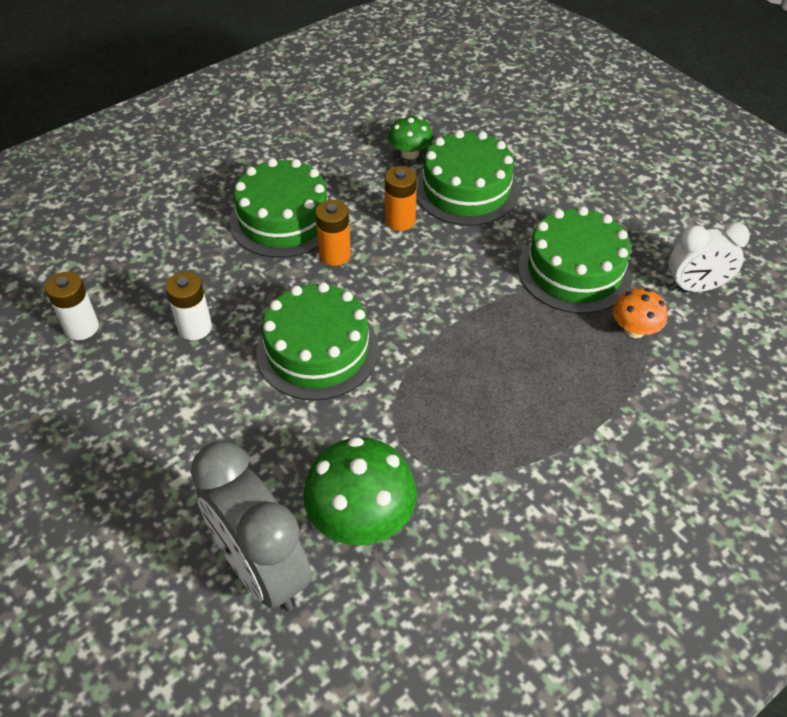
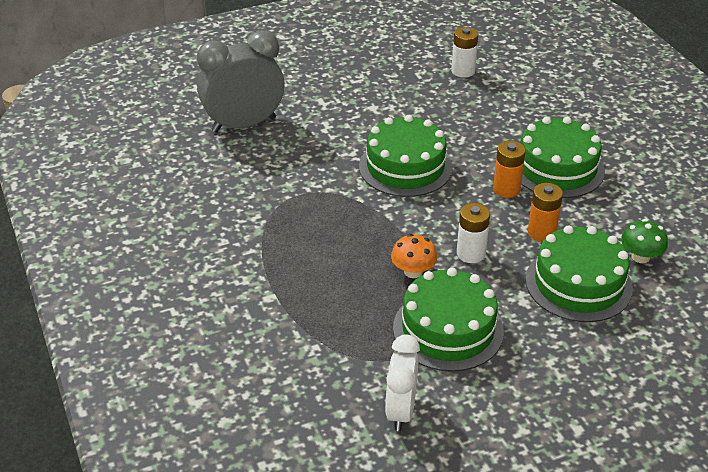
camera: 105 degrees right, 10 degrees down
(195, 327) = (447, 115): white battery -> white battery (471, 253)
(361, 518) = (258, 166): green mushroom -> none
(634, 329) = (363, 347): orange mushroom -> orange mushroom (413, 271)

